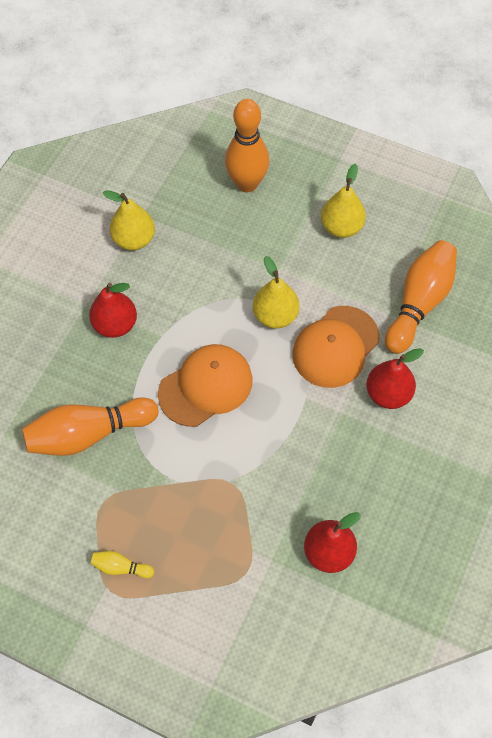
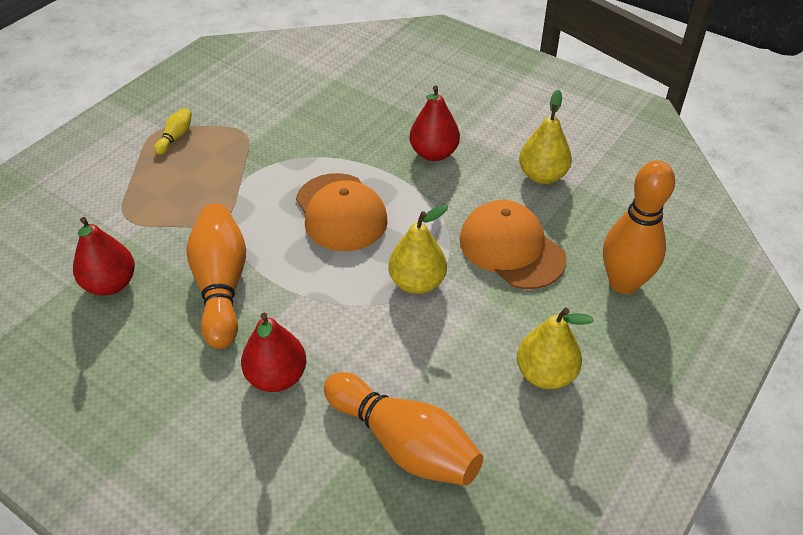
camera: 100 degrees right, 15 degrees down
(88, 434) = (315, 127): orange bowling pin -> orange bowling pin (221, 285)
(335, 347) = (359, 334): orange cap -> orange cap (511, 248)

